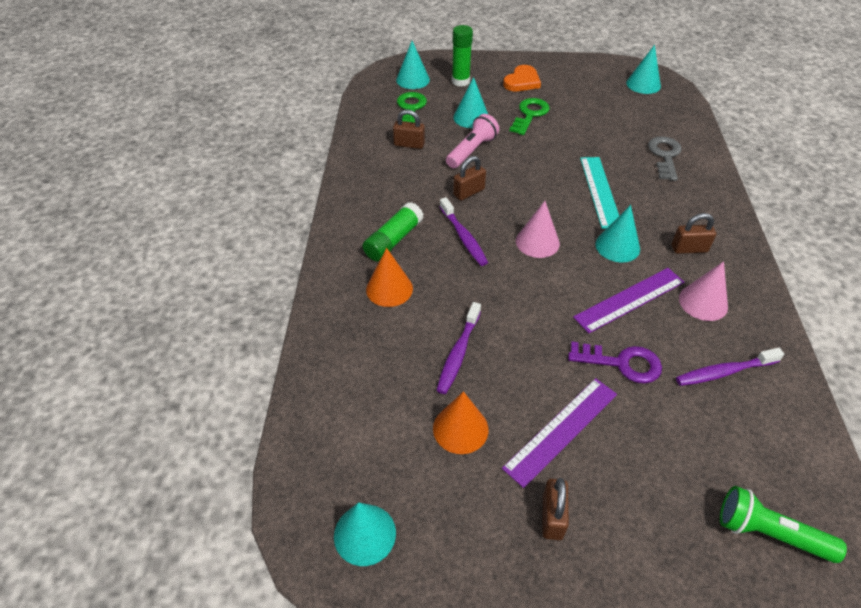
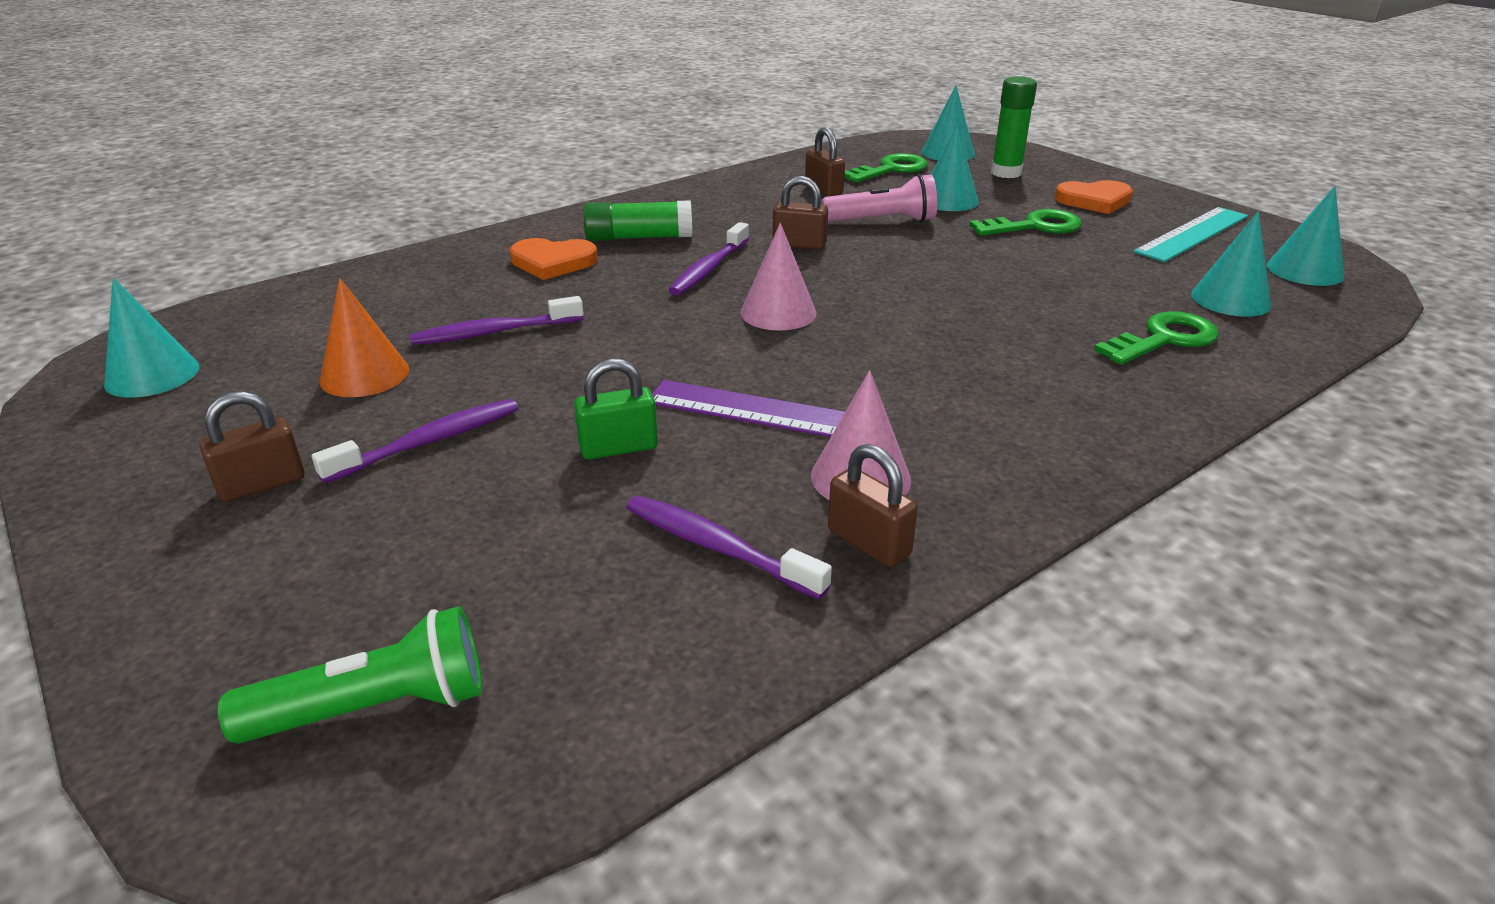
camera: 50 degrees right, 15 degrees down
(389, 289) = (553, 262): orange cone -> orange heart
(561, 430) = (429, 442): purple ruler -> purple toothbrush
(600, 191) = (969, 319): turquoise ruler -> turquoise ruler (1192, 234)
(617, 246) = (870, 368): turquoise cone -> turquoise cone (1230, 299)
(622, 363) = (618, 448): purple key -> green padlock
(664, 156) = (1164, 339): grey key -> green key
(689, 249) = (972, 427): brown padlock -> brown padlock (868, 543)
(769, 533) = (376, 708): green flashlight -> green flashlight turned 90 degrees clockwise

